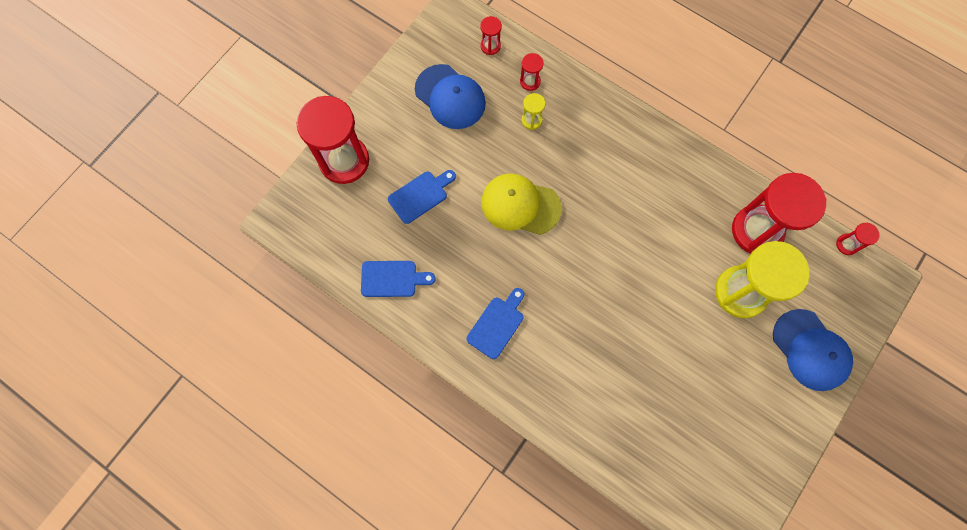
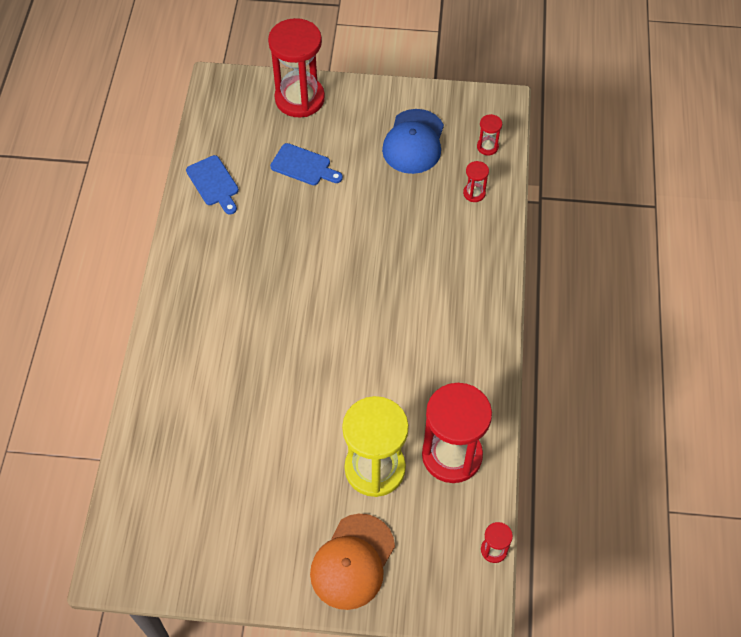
camera: 60 degrees right, 15 degrees down
(497, 324) = (218, 279): blue cutting board -> none
(520, 205) = (344, 243): yellow cap -> none
(531, 120) = (435, 213): yellow hourglass -> none
(810, 350) = (352, 562): blue cap -> orange cap

